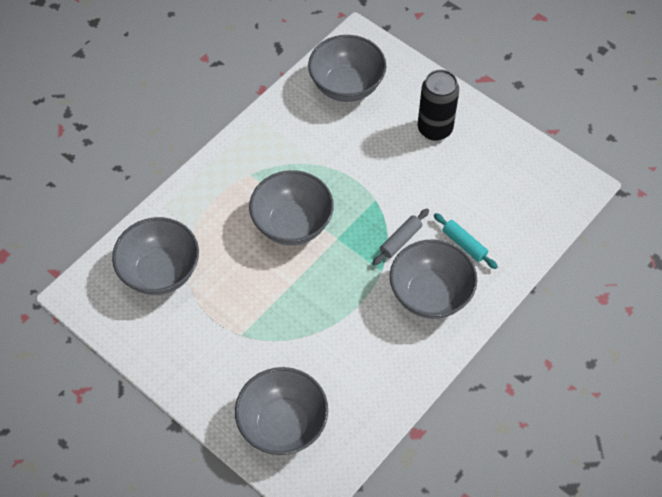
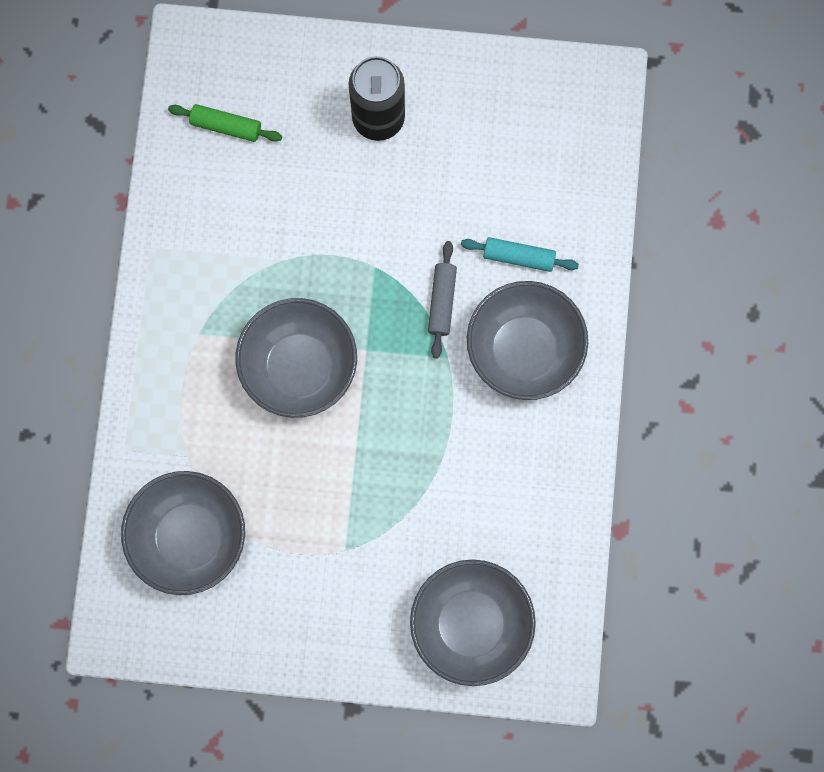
camera: 35 degrees left, 20 degrees up
(346, 86) = (226, 126): grey bowl -> green rolling pin

